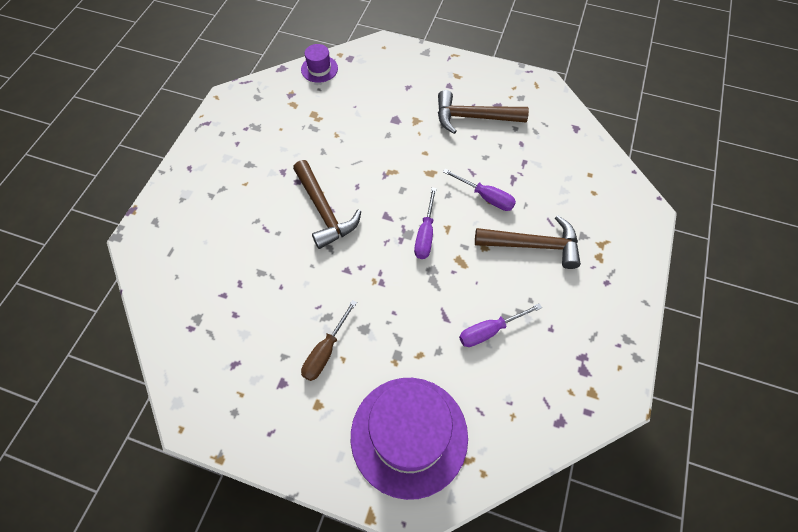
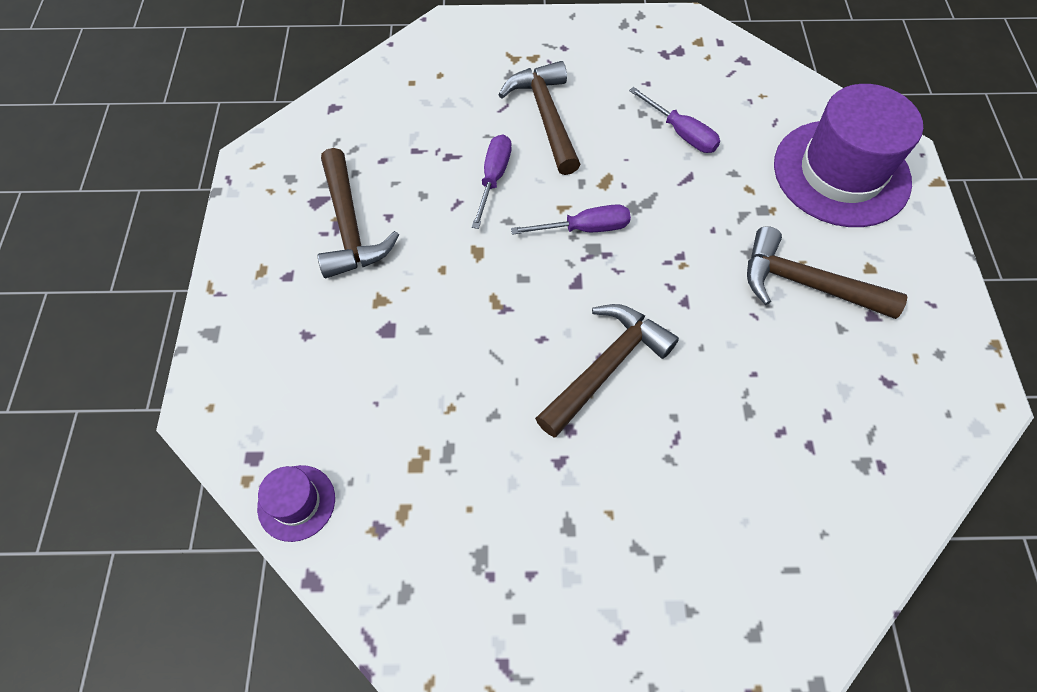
camera: 110 degrees left, 0 degrees up
(326, 351) = (805, 284): brown screwdriver -> brown hammer

